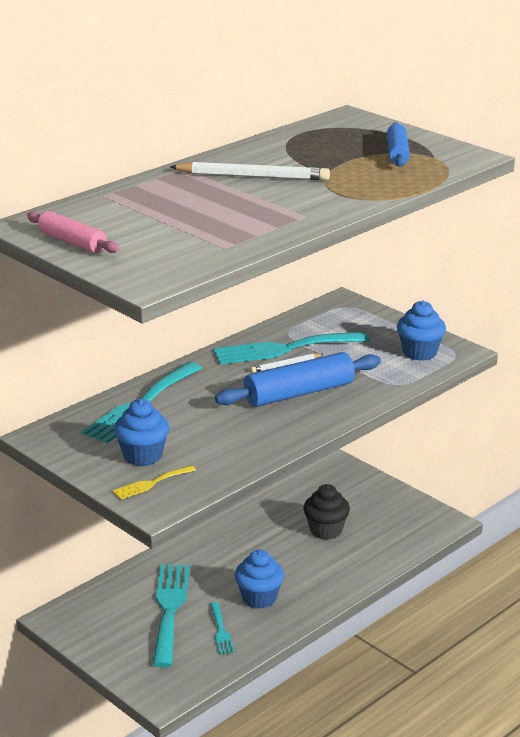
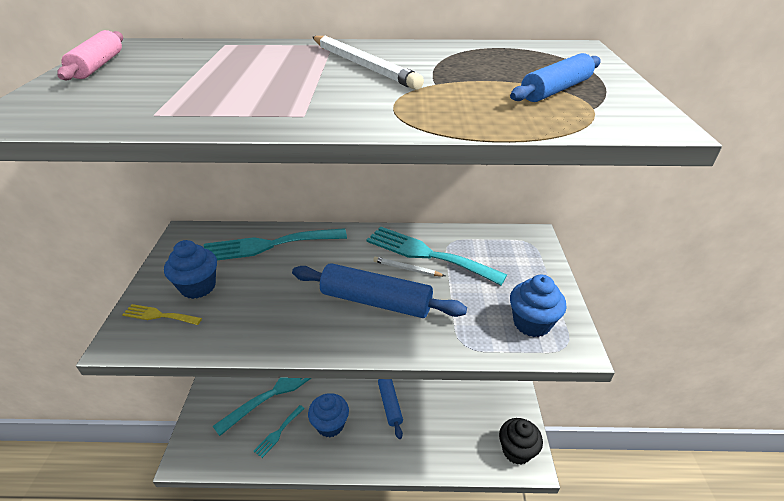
camera: 45 degrees right, 10 degrees up
(289, 555) = (390, 404): none -> blue rolling pin
(326, 530) = (435, 402): black cupcake -> black cupcake (516, 451)

